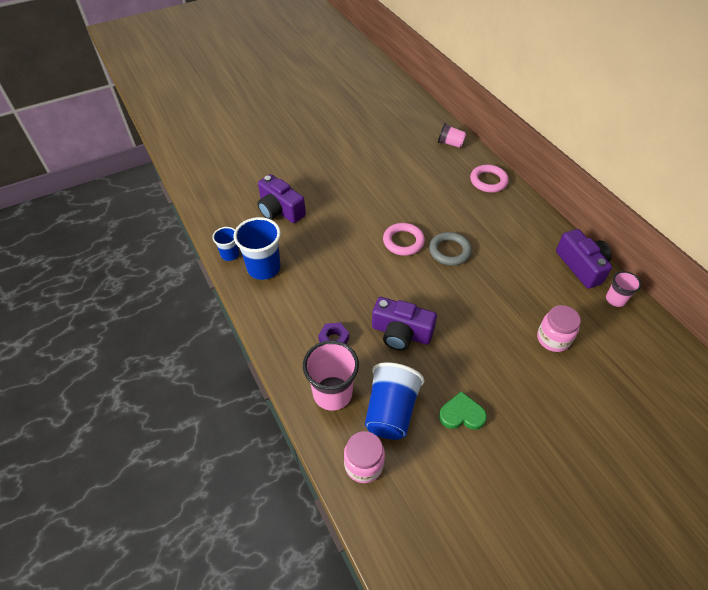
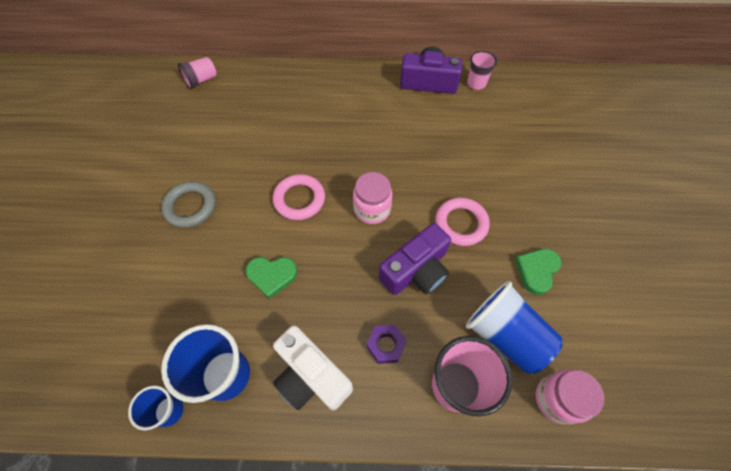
camera: 60 degrees left, 10 degrees up
(280, 210) = (145, 305): purple camera -> none
(288, 309) = (311, 376): none -> white camera
(338, 256) = (272, 275): none -> green heart
(449, 251) = (342, 166): grey ring -> grey ring (190, 206)
(488, 181) = (279, 82): pink ring -> pink ring (461, 223)
(553, 339) = (492, 150): pink jar -> pink jar (372, 209)

